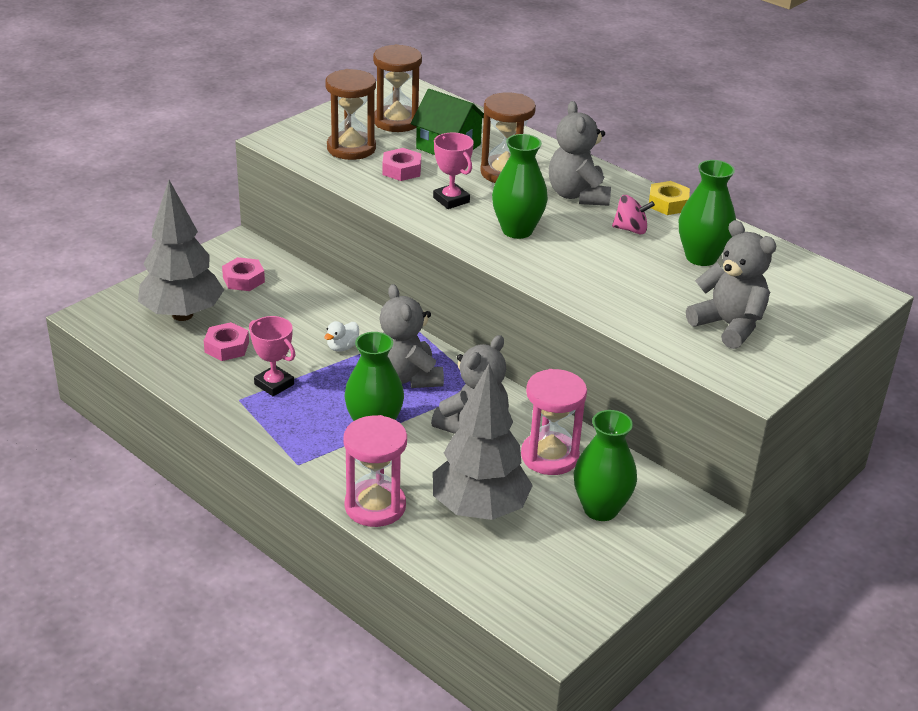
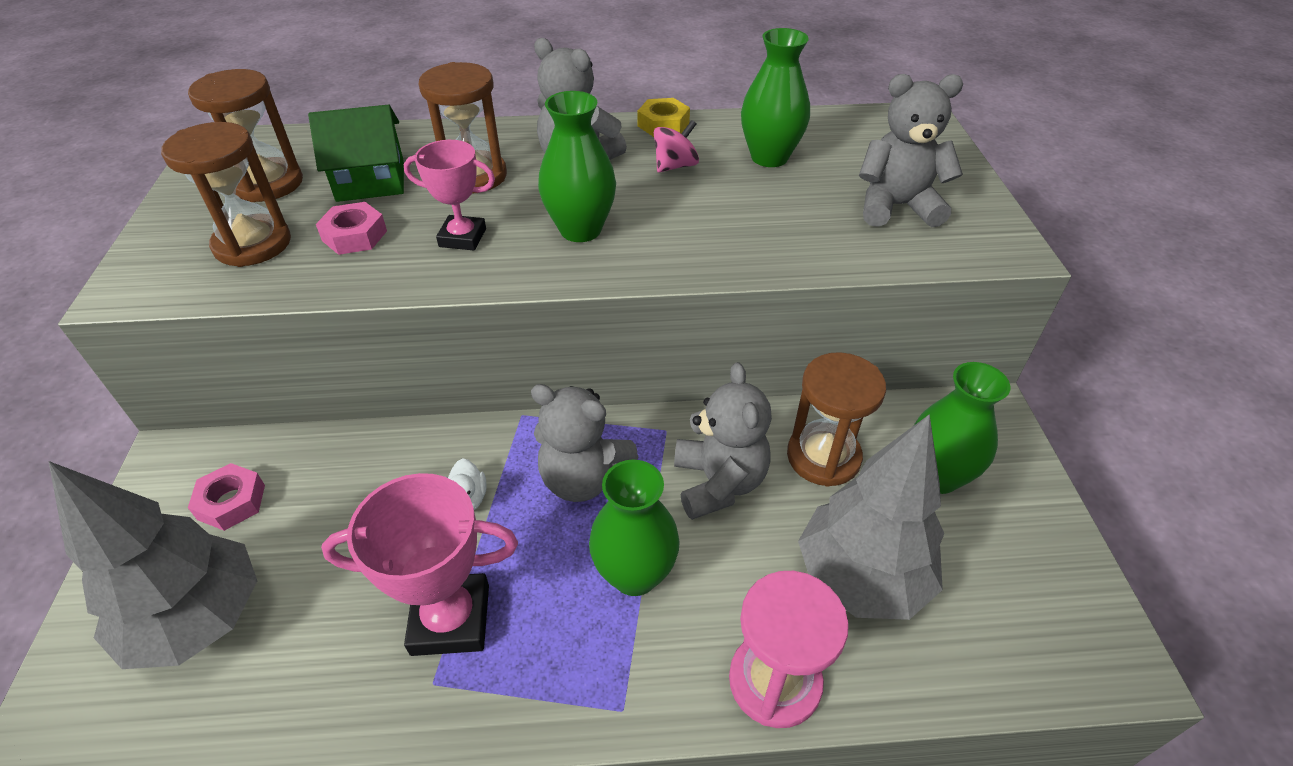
camera: 45 degrees left, 10 degrees up
(227, 347) = (322, 617): pink nut -> none
(274, 384) = (450, 619): pink trophy -> pink trophy, size x1.59
(549, 456) = (823, 457): pink hourglass -> brown hourglass

